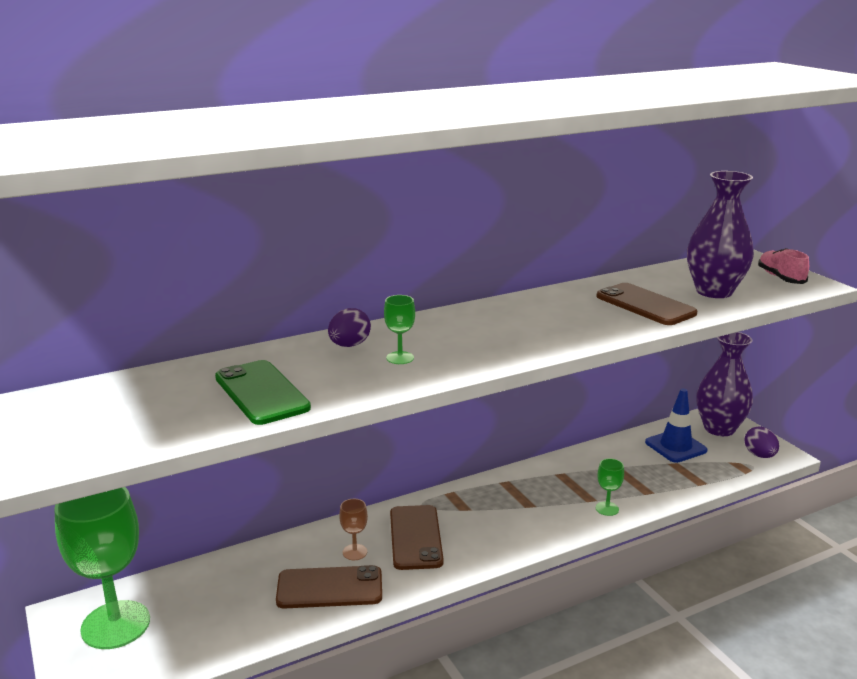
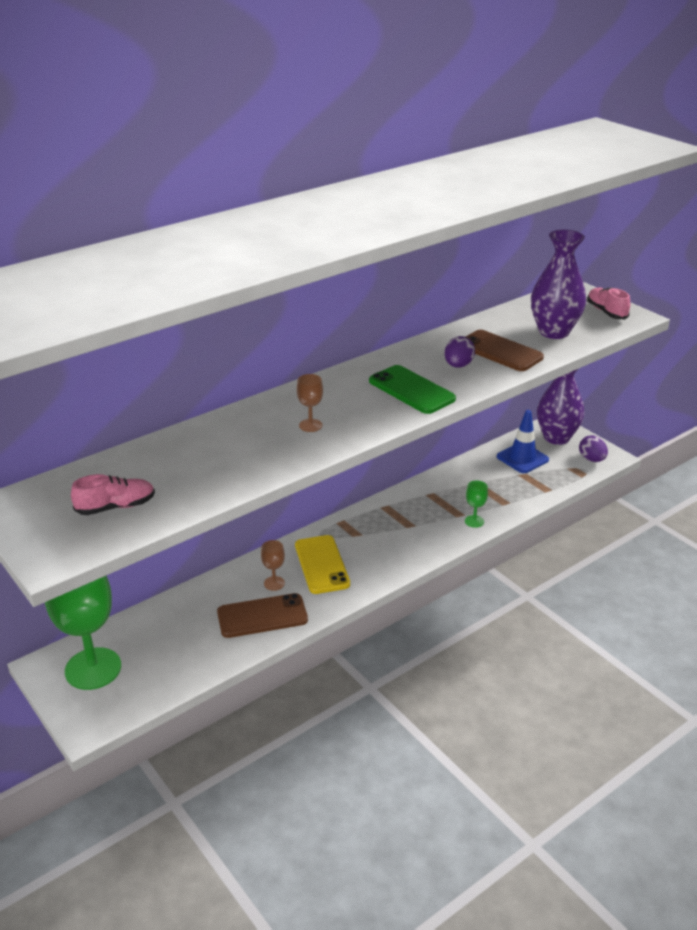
camera: 10 degrees left, 10 degrees up
(138, 419) = (116, 507): none -> pink shoe
(261, 393) = (208, 471): green phone -> green phone (411, 390)
(349, 345) = (263, 416): purple egg -> purple egg (458, 365)
(400, 358) = (310, 425): green goblet -> brown goblet
(415, 537) = (321, 564): brown phone -> yellow phone

